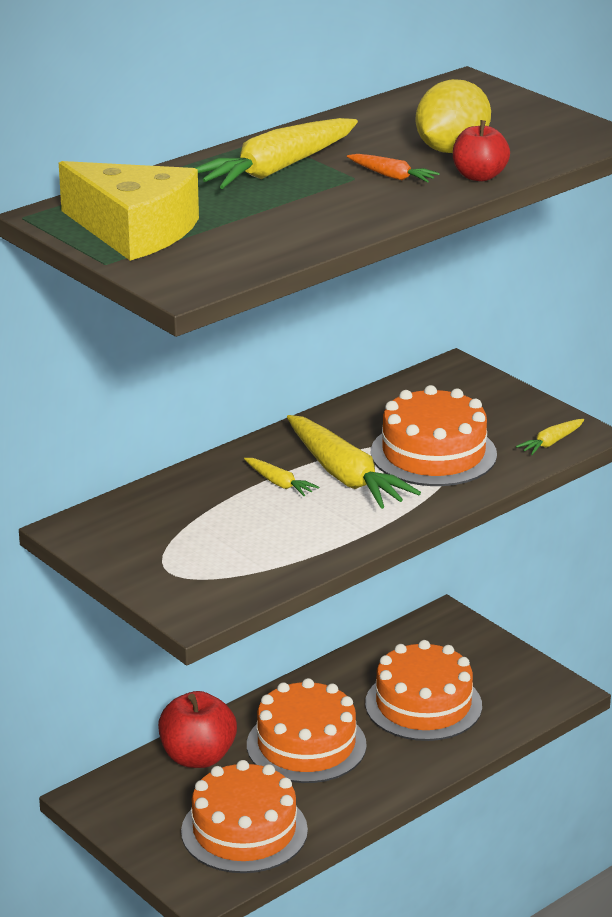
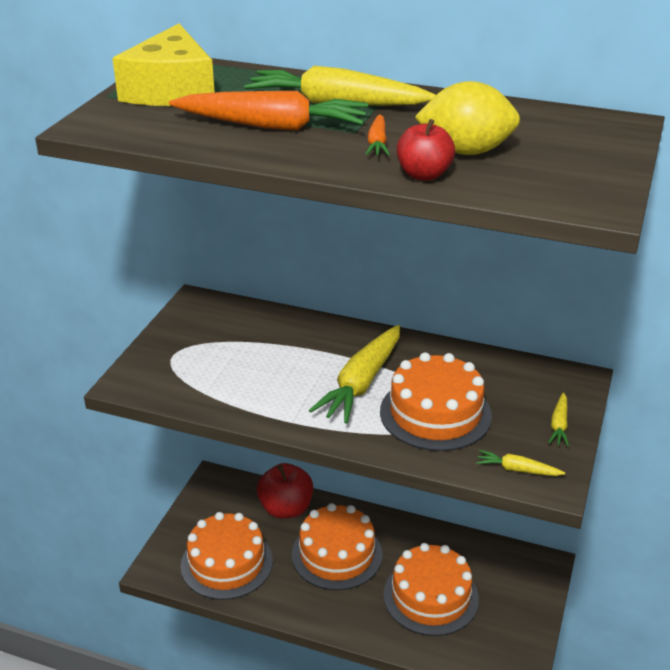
camera: 60 degrees right, 5 degrees up
(279, 483) = (324, 358): yellow carrot -> yellow carrot (559, 425)
(297, 207) = (272, 126): none -> orange carrot

